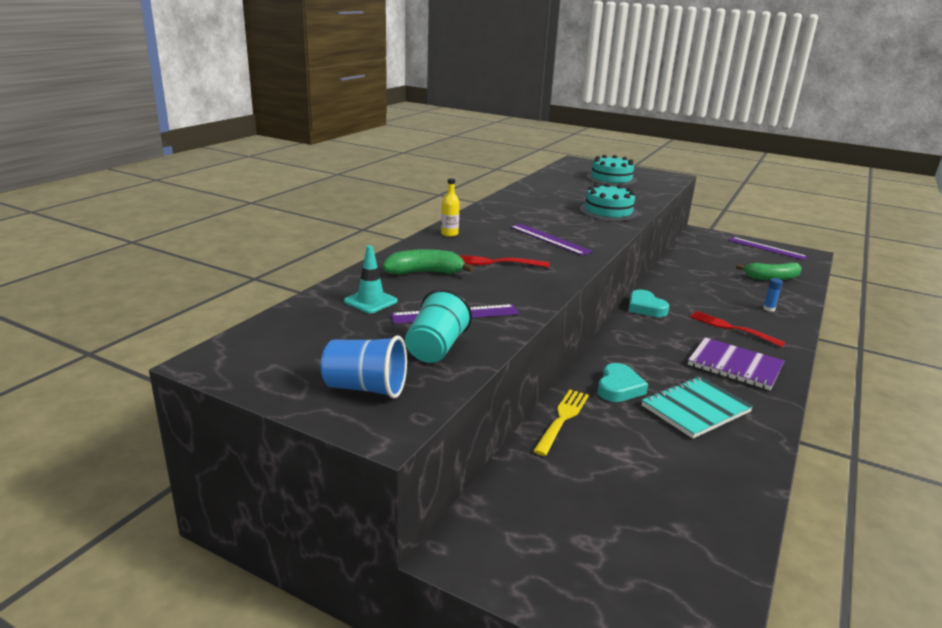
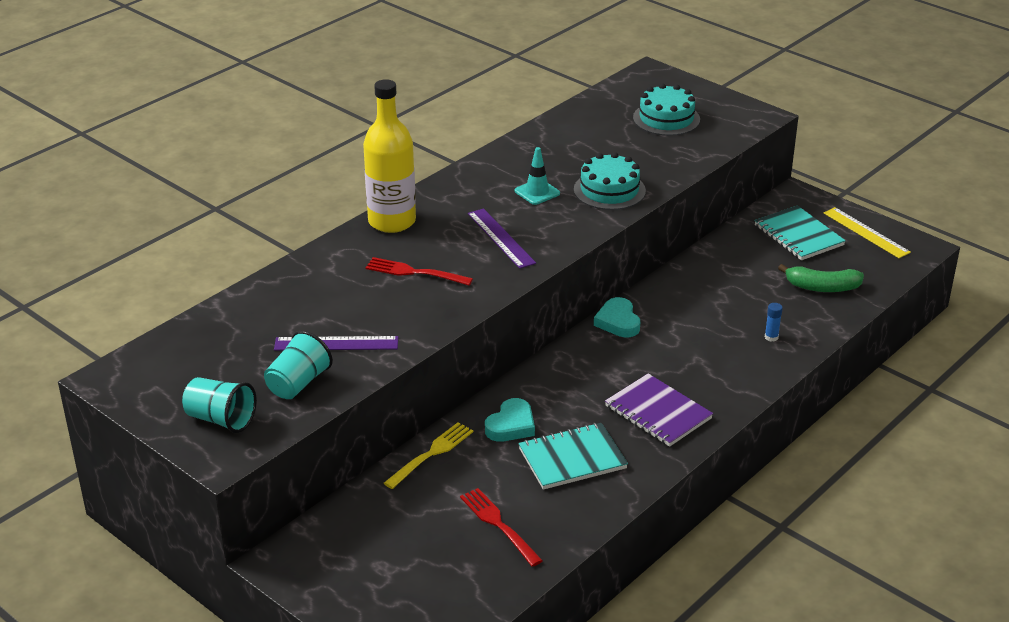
camera: 15 degrees right, 10 degrees up
(365, 388) = (221, 419): blue cup -> turquoise cup
(370, 301) = (264, 319): turquoise traffic cone -> turquoise traffic cone (537, 192)
(424, 272) = (335, 283): green banana -> none
(449, 234) = (392, 221): yellow bottle -> yellow bottle, size x2.44
(725, 252) = (798, 235): none -> turquoise notebook
(731, 328) = (698, 361): red fork -> red fork (498, 524)
(767, 248) = (866, 232): purple ruler -> yellow ruler

